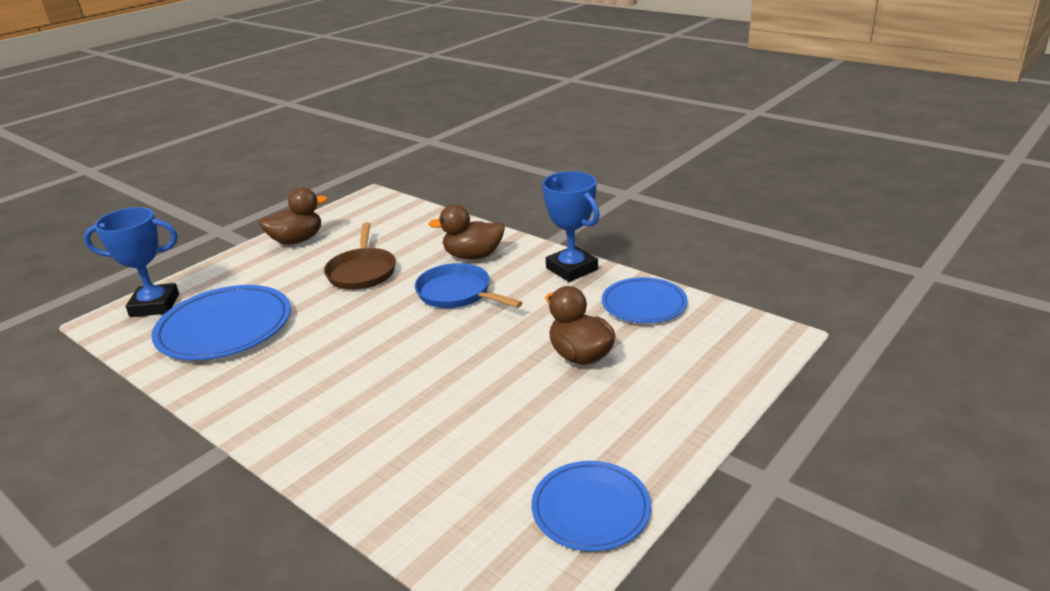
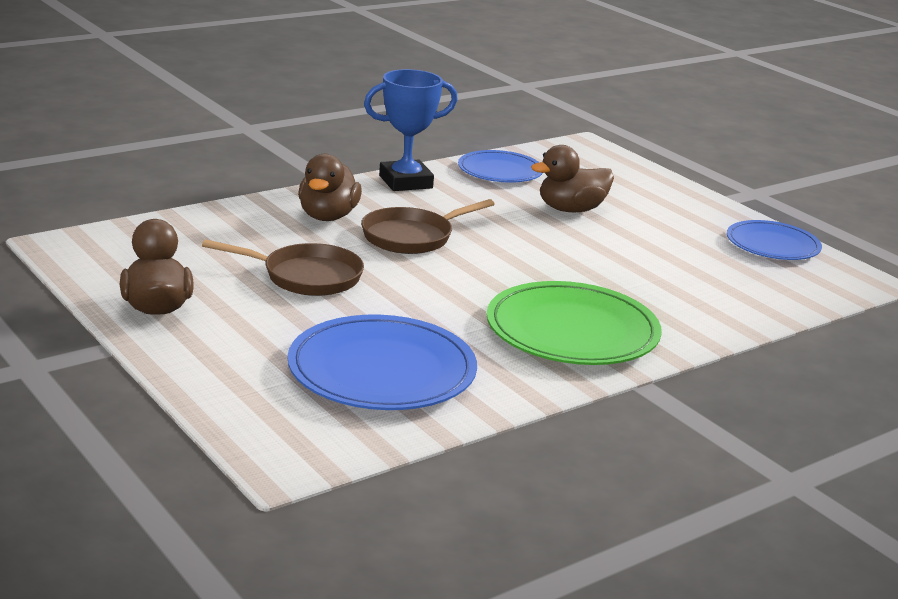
camera: 80 degrees left, 5 degrees down
(155, 305) = (269, 421): blue trophy -> none
(308, 396) = (572, 331): none -> green plate
(457, 293) = (412, 237): blue pan -> brown pan

